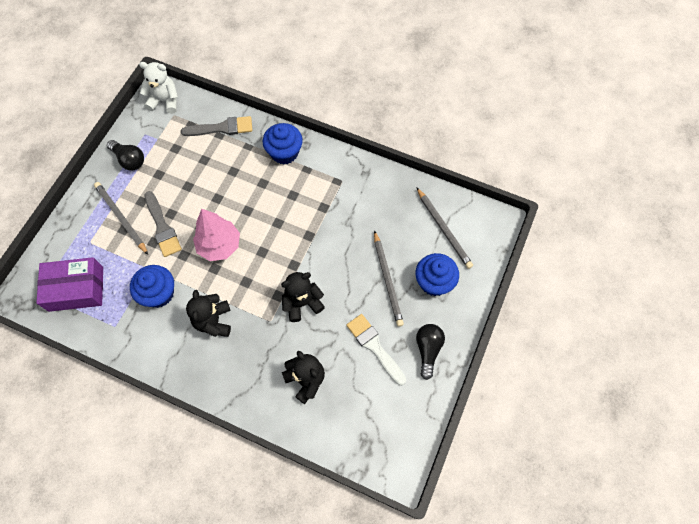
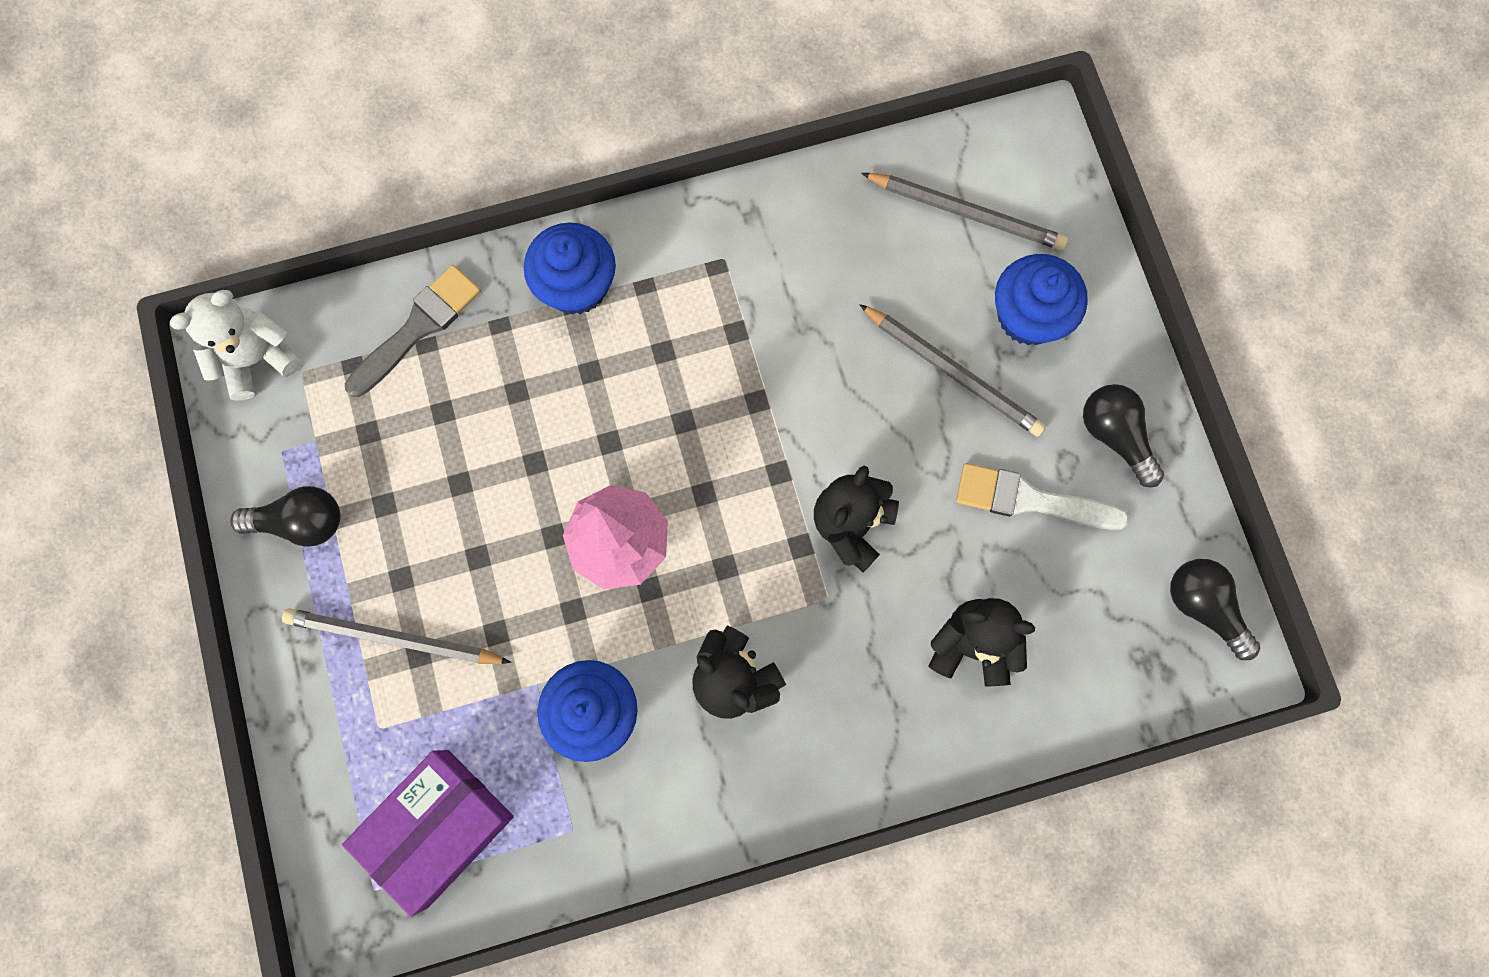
camera: 40 degrees left, 10 degrees up
(162, 227) = (486, 593): grey brush -> none
(405, 440) = (1203, 607): none -> black light bulb

